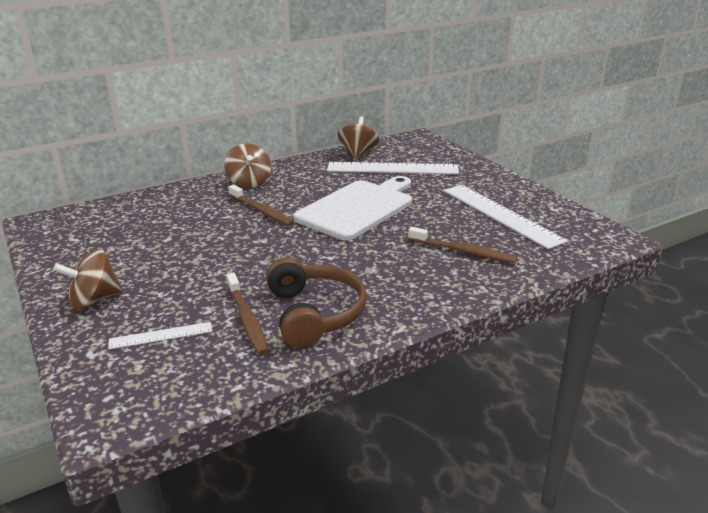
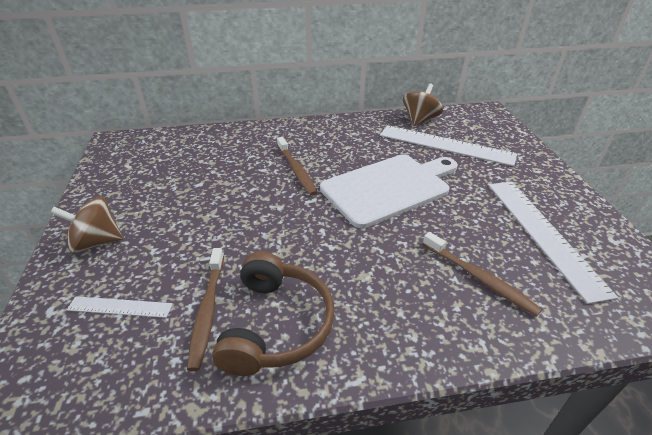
camera: 20 degrees right, 10 degrees up
(249, 182) = (303, 135): brown spinning top -> none

